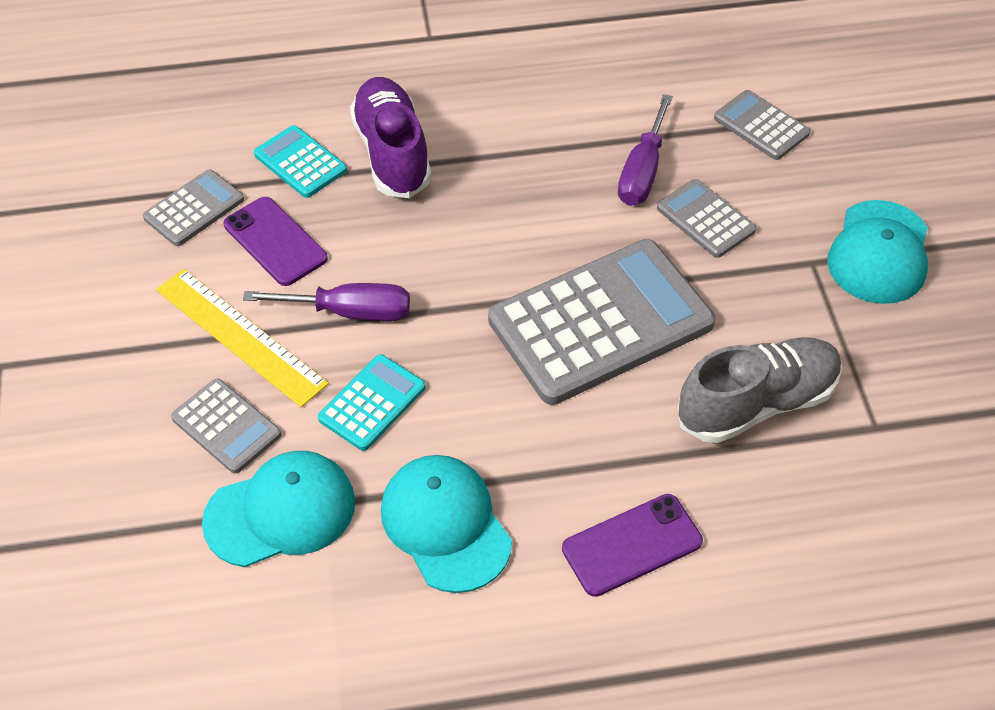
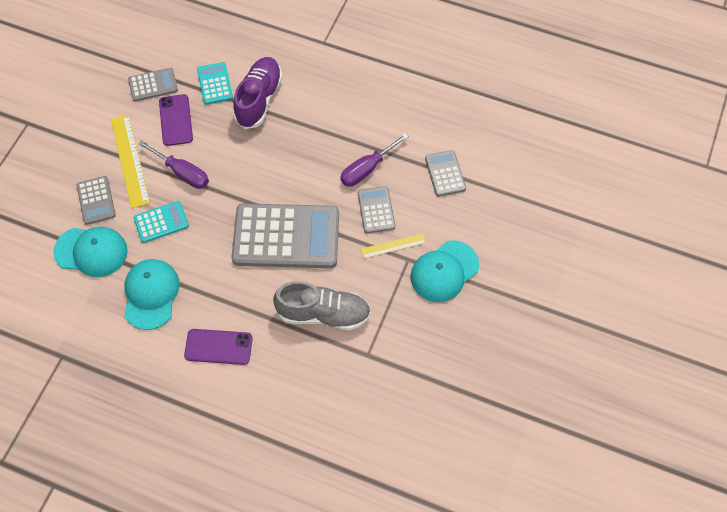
camera: 30 degrees right, 10 degrees up
(774, 255) = (393, 246): none -> yellow ruler

